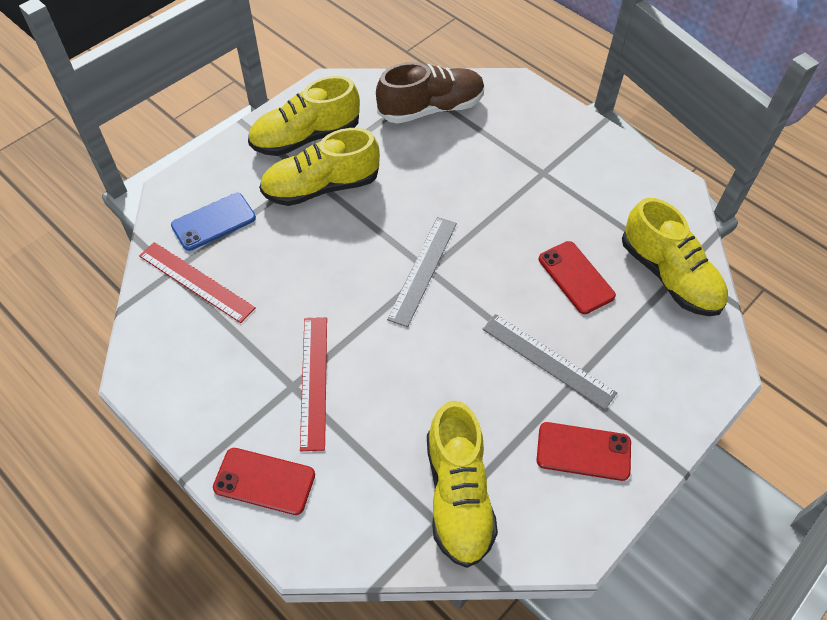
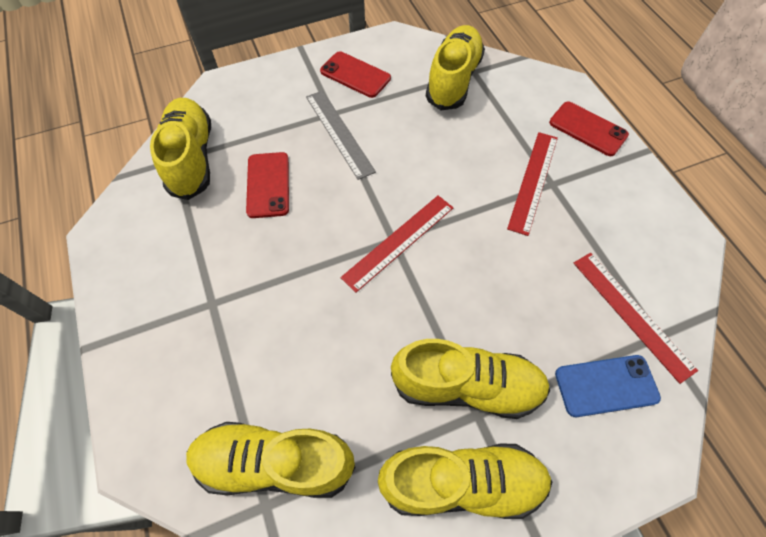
camera: 155 degrees left, 5 degrees up
(423, 270) = (398, 241): grey ruler -> red ruler
(431, 108) = (274, 462): brown shoe -> yellow shoe

